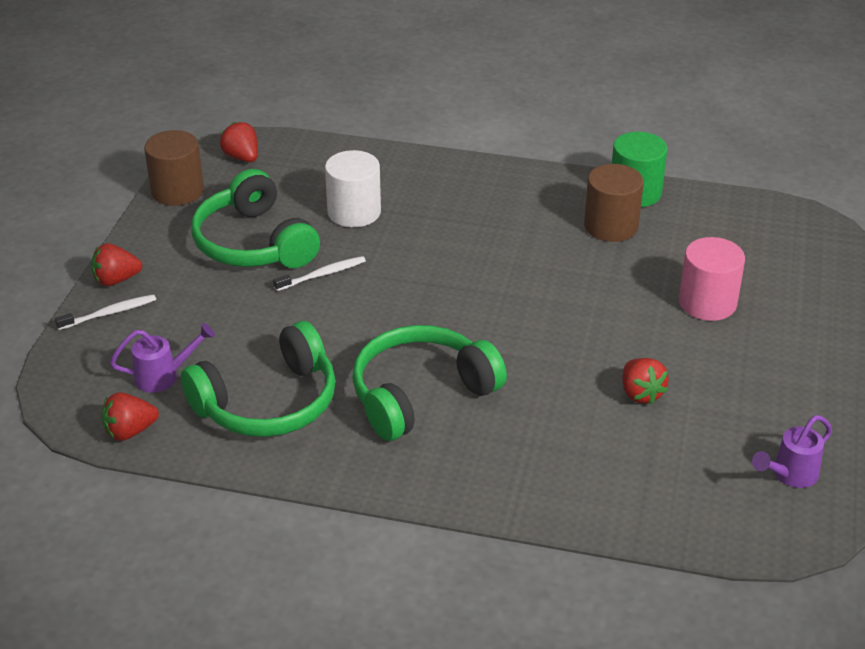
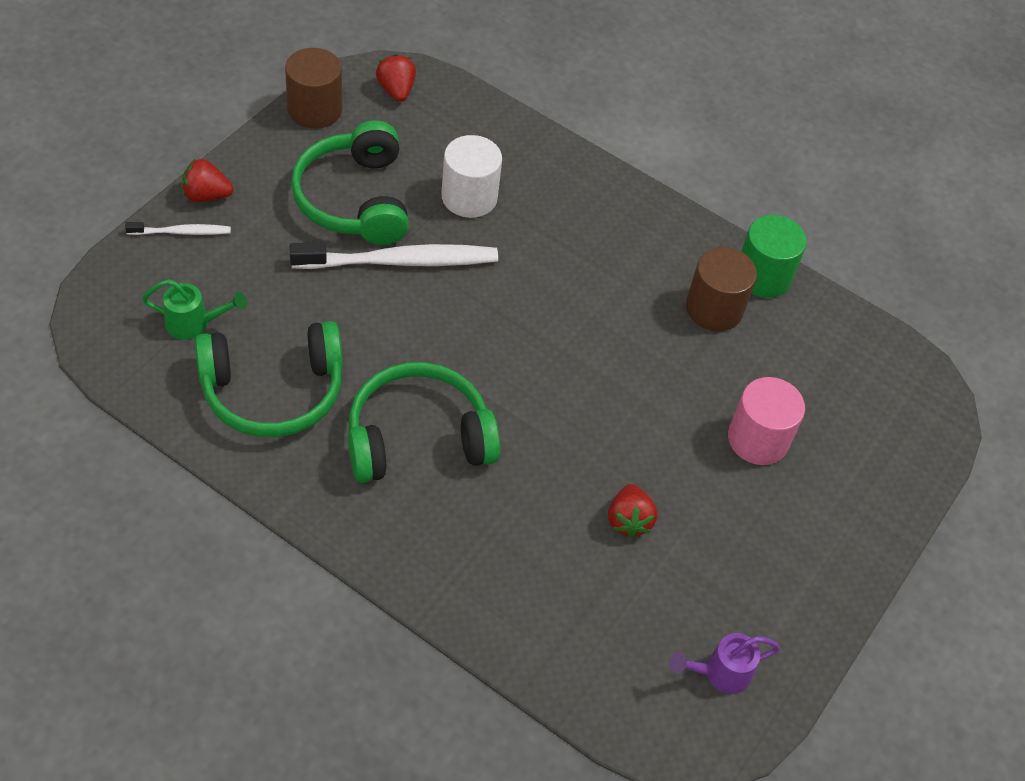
camera: 15 degrees right, 15 degrees up
(130, 431) = (134, 374): red strawberry -> none
(164, 376) = (195, 324): purple watering can -> green watering can
(322, 275) = (399, 261): white toothbrush -> white toothbrush, size x2.03

